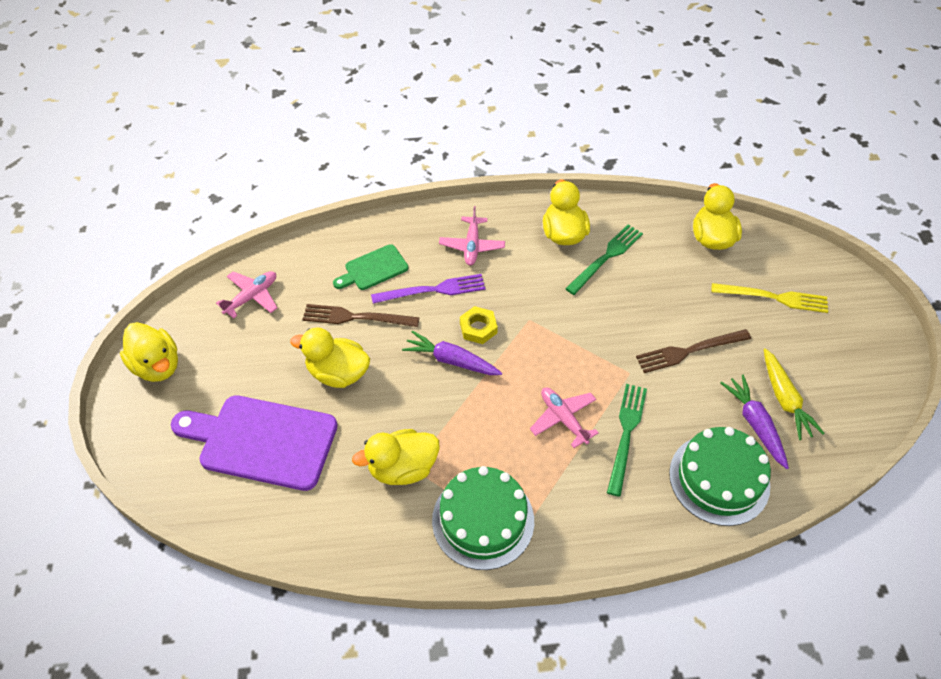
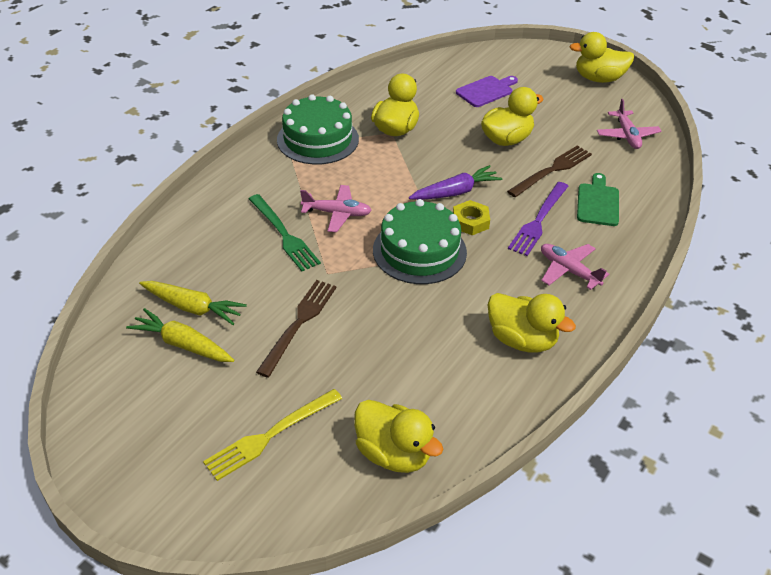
camera: 130 degrees right, 10 degrees down
(262, 441) = (486, 91): purple cutting board -> purple cutting board, size x0.53
(606, 257) = (460, 348): green fork -> none
(719, 479) = (189, 254): green cake -> green cake (419, 251)
(754, 424) = (193, 308): purple carrot -> yellow carrot

